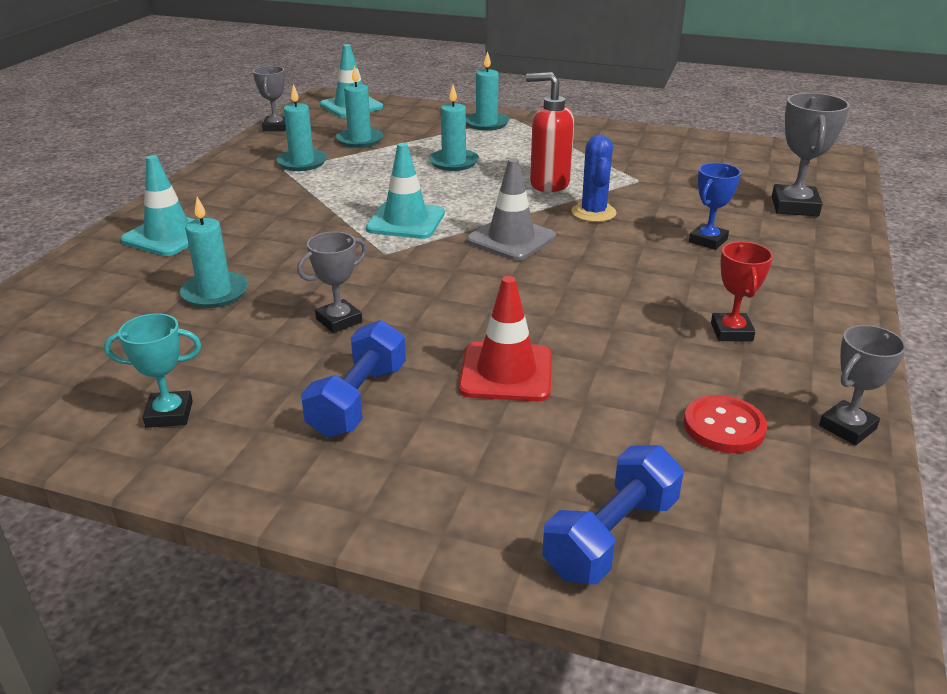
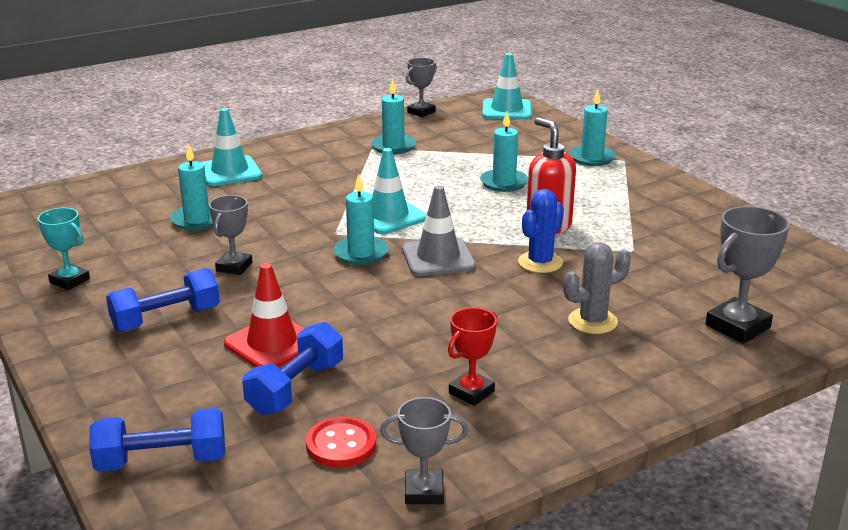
camera: 40 degrees right, 5 degrees down
(339, 320) = (234, 267): grey trophy -> grey trophy turned 75 degrees counterclockwise
(360, 140) = (464, 141): turquoise candle -> turquoise candle (361, 253)
(599, 400) = (295, 388): none -> blue dumbbell
(708, 241) = (592, 321): blue trophy -> grey cactus

